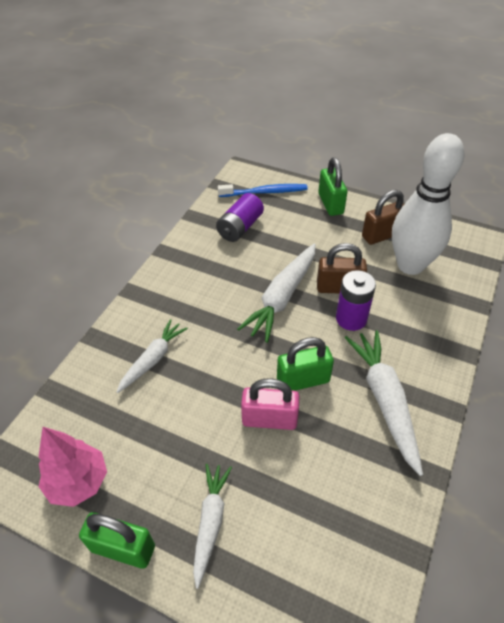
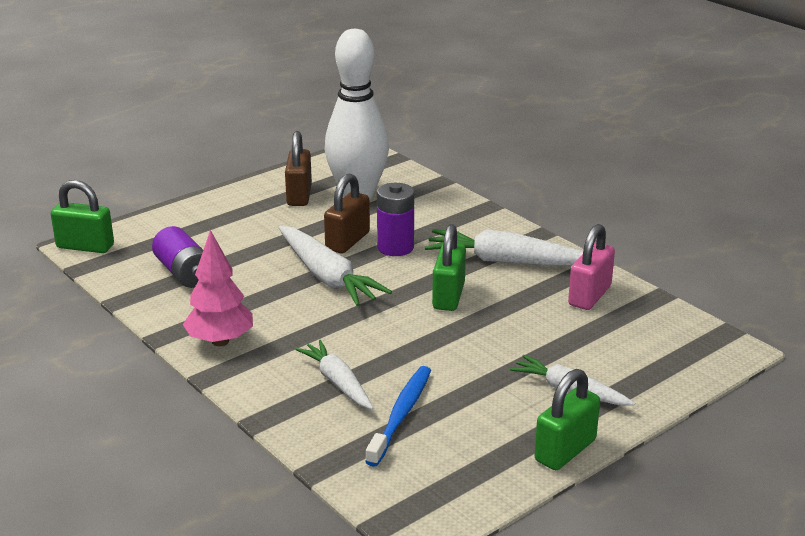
camera: 65 degrees left, 20 degrees down
(78, 482) = (467, 467): pink tree -> pink tree (220, 341)
(264, 192) = (141, 241): blue toothbrush -> blue toothbrush (401, 415)
(269, 419) = (480, 328): pink padlock -> pink padlock (589, 296)
(330, 204) = (215, 207): green padlock -> green padlock (85, 246)

